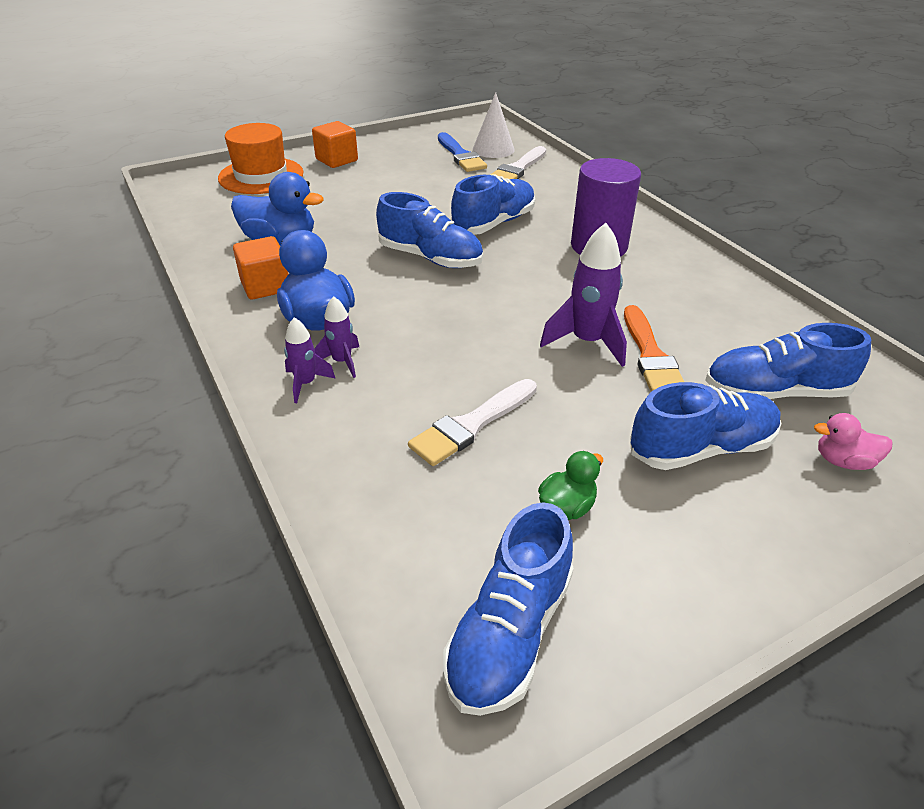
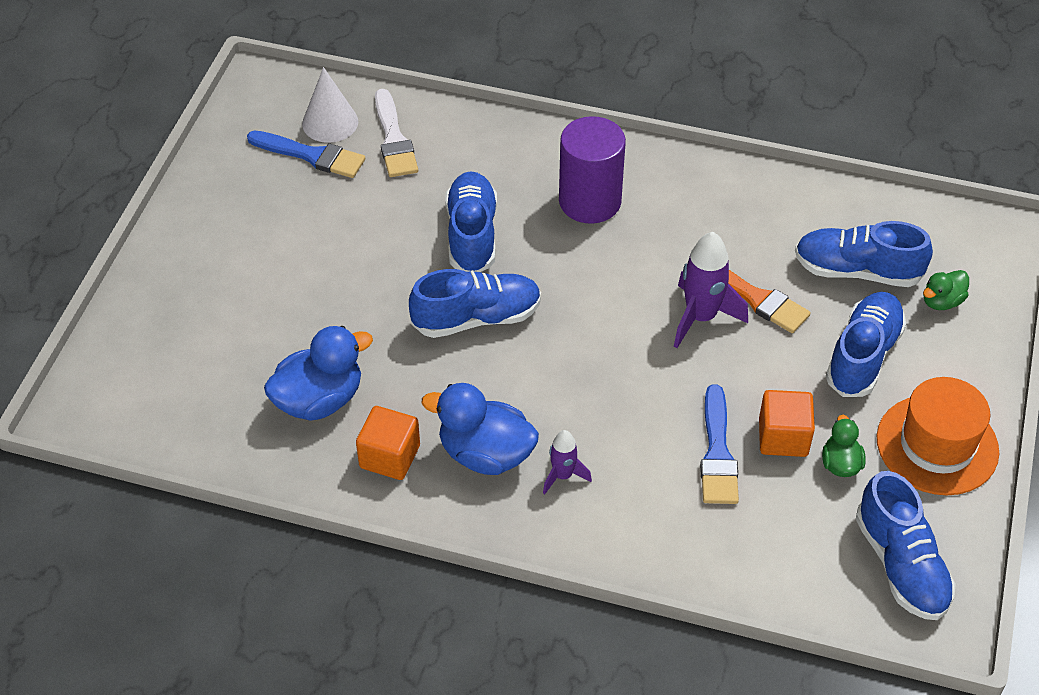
camera: 45 degrees left, 10 degrees up
(261, 176) = (152, 332): orange hat -> orange hat (937, 445)
(306, 384) = (567, 515): purple rocket -> none
(337, 160) = (194, 251): orange cube -> orange cube (783, 437)
(471, 424) = (717, 452): white brush -> blue brush
(775, 392) = (857, 271): blue shoe -> blue shoe turned 60 degrees clockwise
(843, 461) = (941, 301): pink duck -> green duck

